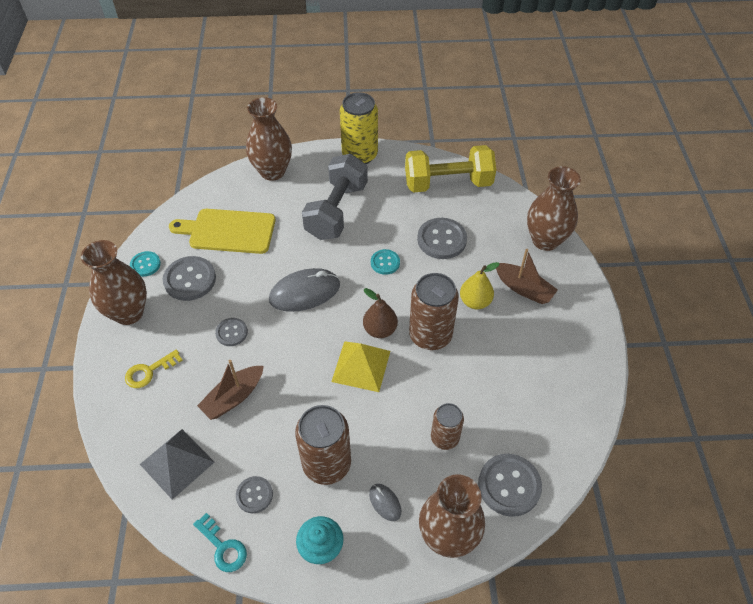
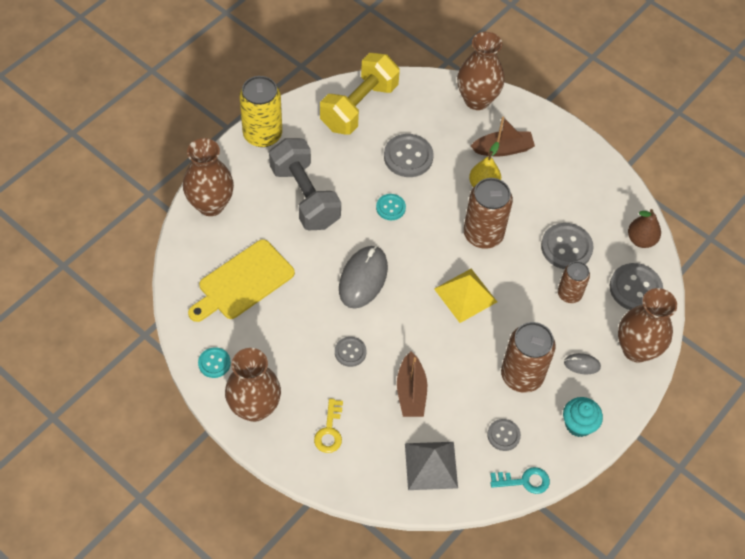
camera: 50 degrees left, 5 degrees up
(190, 279) = (266, 343): grey button -> grey button (566, 247)
(380, 330) = (447, 259): brown pear -> brown pear (641, 240)

